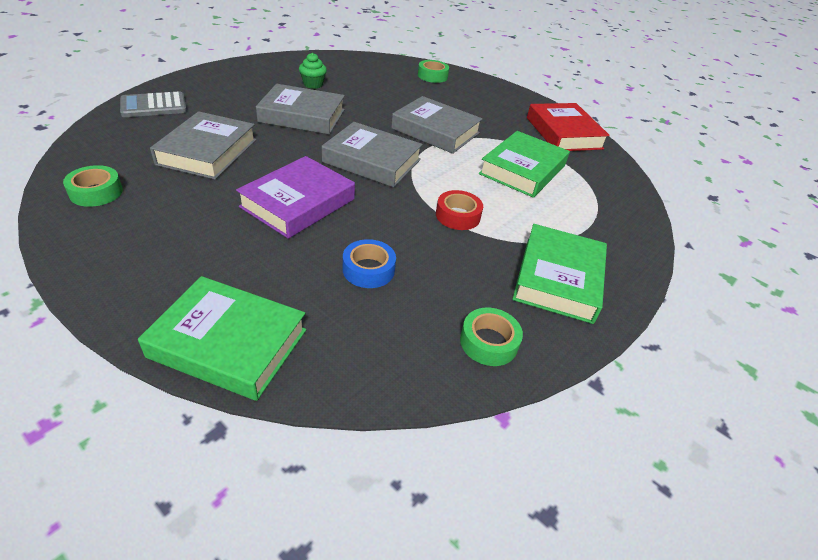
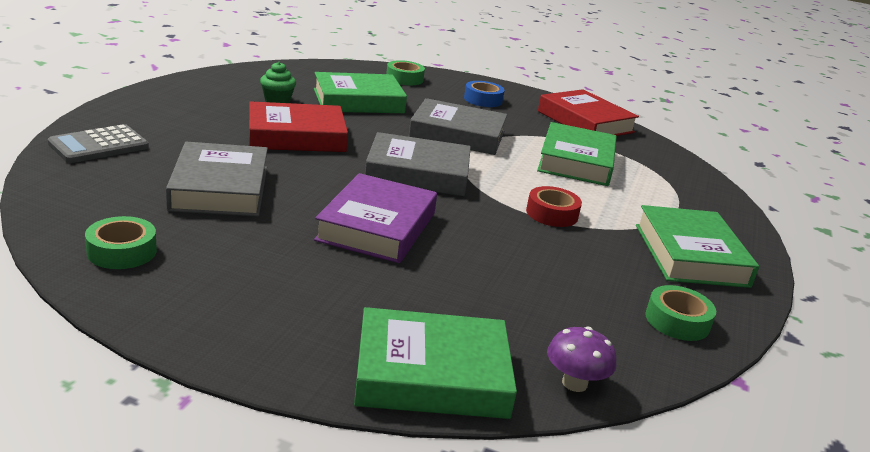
camera: 20 degrees left, 15 degrees down
(302, 116) = (296, 136): grey book -> red book
(341, 381) = (574, 383): none -> purple mushroom
(368, 269) = (510, 278): blue tape -> blue tape (483, 100)
(377, 91) = (358, 101): none -> green book

